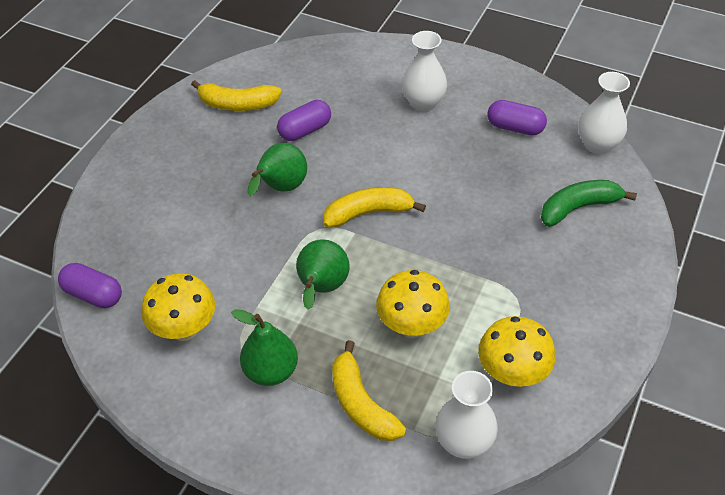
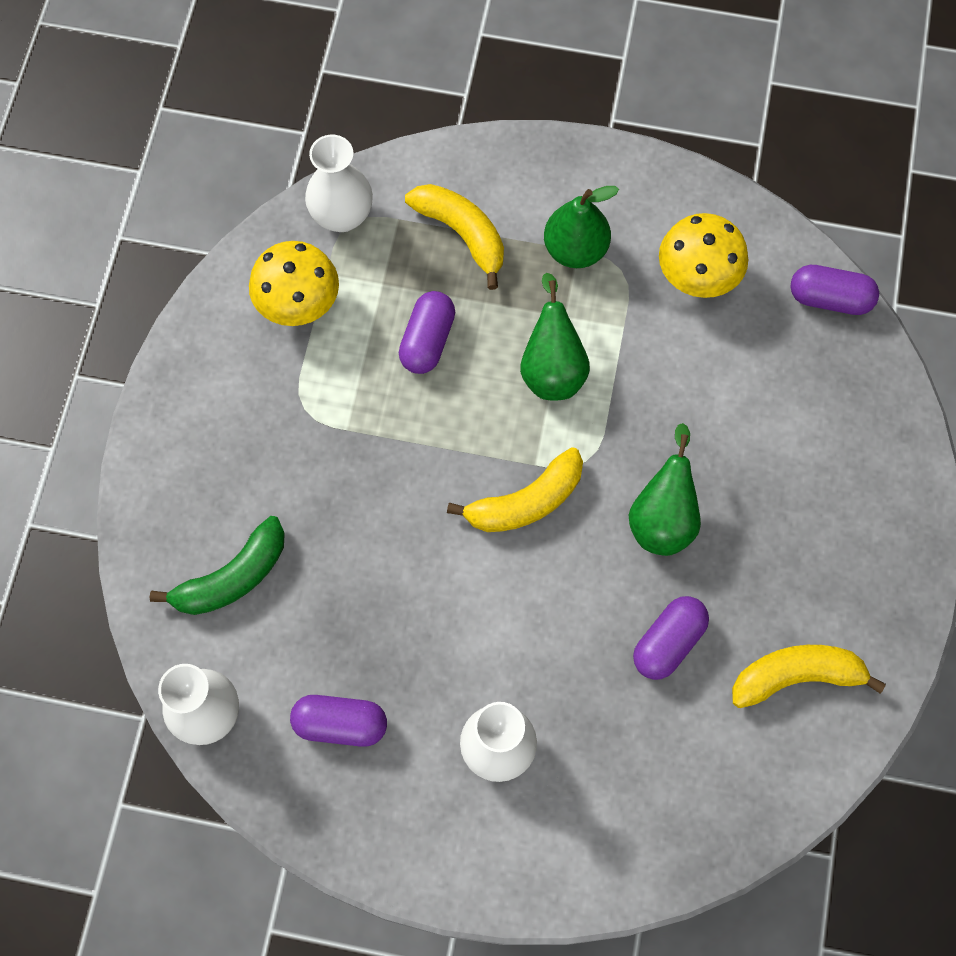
camera: 165 degrees right, 20 degrees up
(411, 326) = (427, 341): yellow mushroom -> purple capsule

